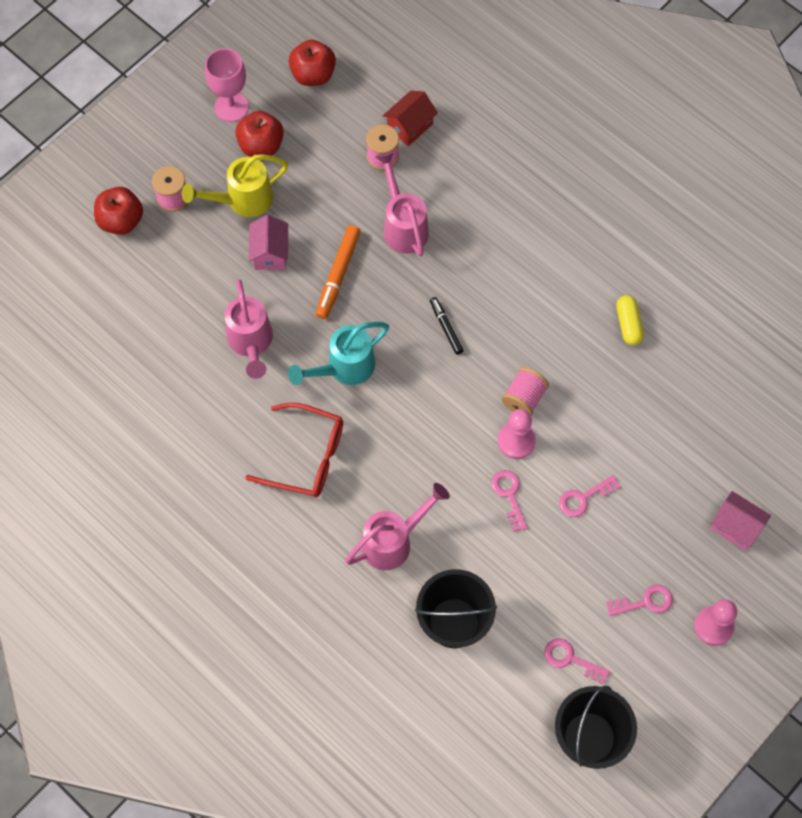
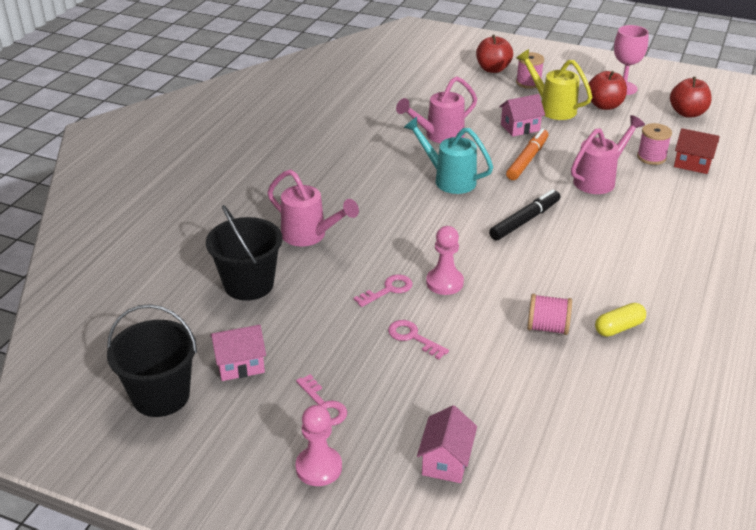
camera: 70 degrees right, 30 degrees down
(306, 457) = (360, 179): red glasses -> none
(338, 275) = (527, 160): orange marker -> orange marker turned 120 degrees clockwise
(446, 327) = (525, 221): black marker -> black marker, size x1.62
(524, 398) = (490, 278): pink spool -> pink spool (547, 327)
(570, 659) = (240, 365): pink key -> pink house

